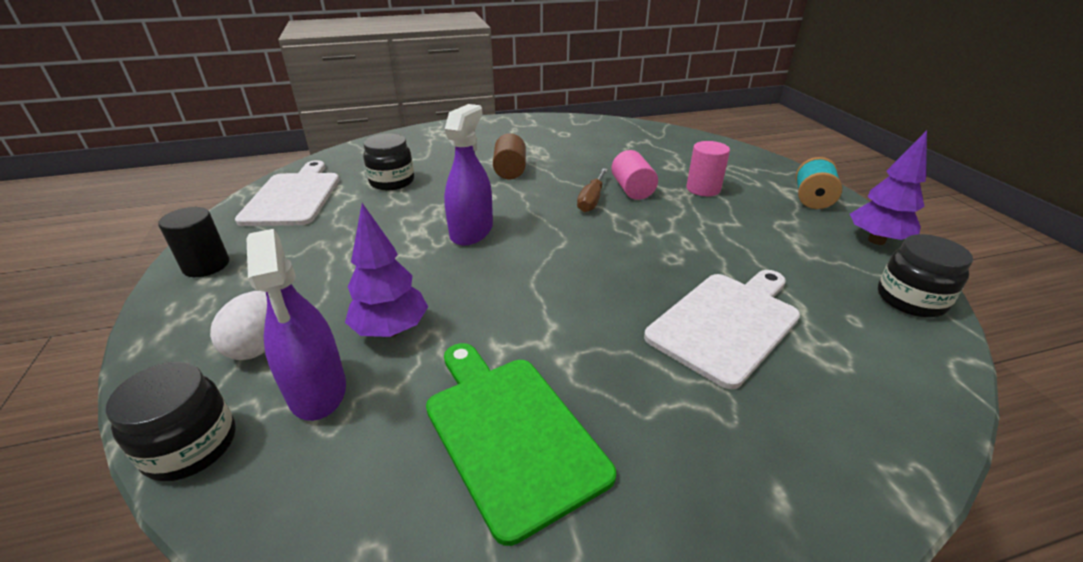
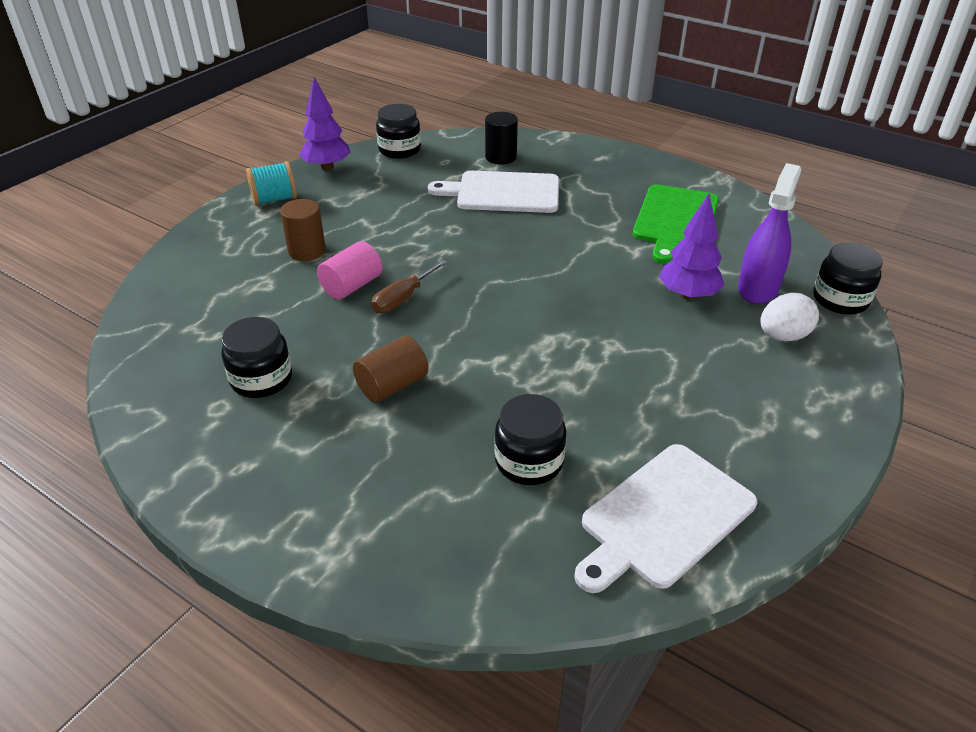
camera: 130 degrees left, 5 degrees up
(206, 265) = (806, 450): black cylinder -> black cylinder (500, 157)
(471, 231) = (543, 334): purple spray bottle -> none
(570, 145) = (261, 379): none -> black jar
(591, 200) = (402, 299): brown screwdriver -> brown screwdriver turned 150 degrees clockwise
(703, 189) = (307, 251): pink cylinder -> brown cylinder

